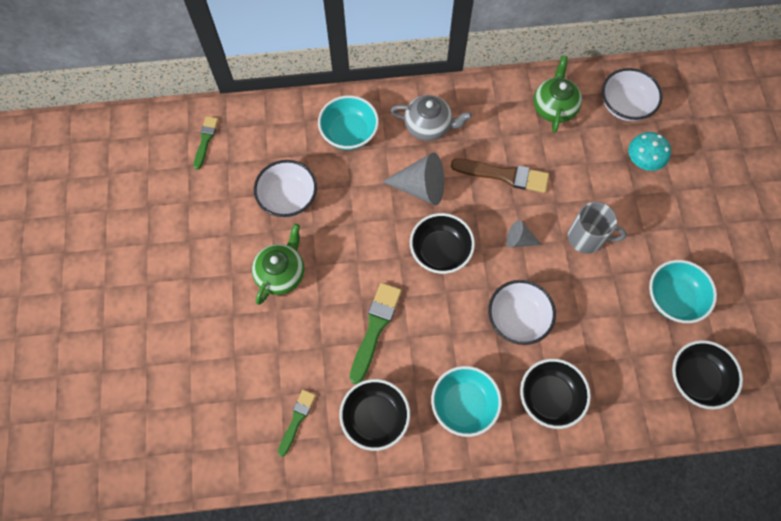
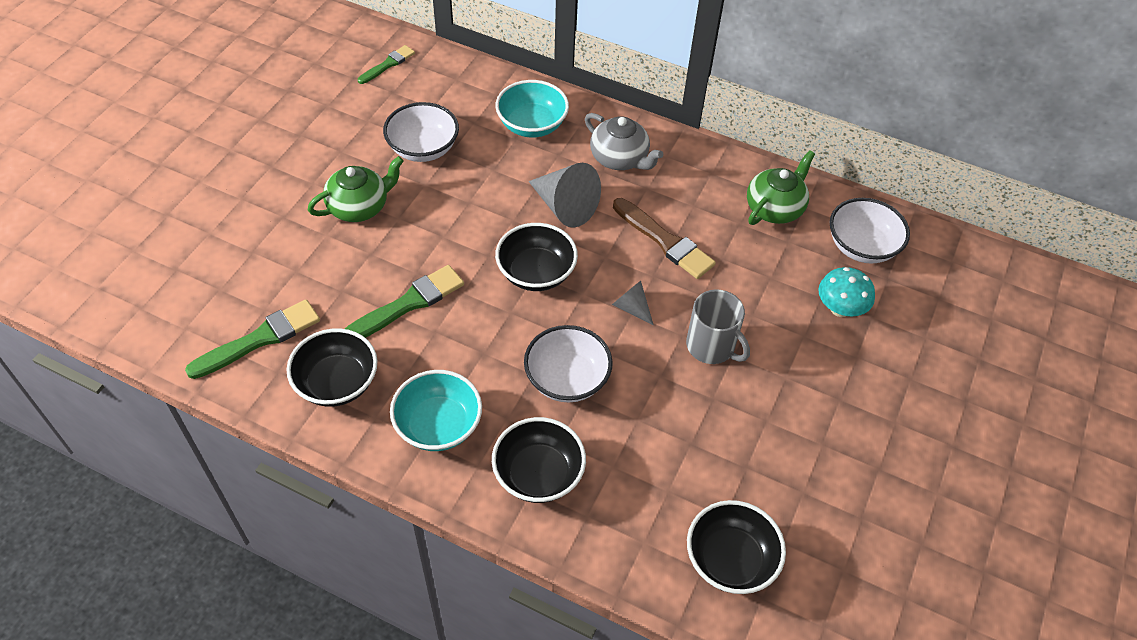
camera: 30 degrees right, 15 degrees down
(297, 419) = (260, 339): green brush -> green brush, size x1.63
(673, 298) = (768, 461): turquoise bowl -> none

